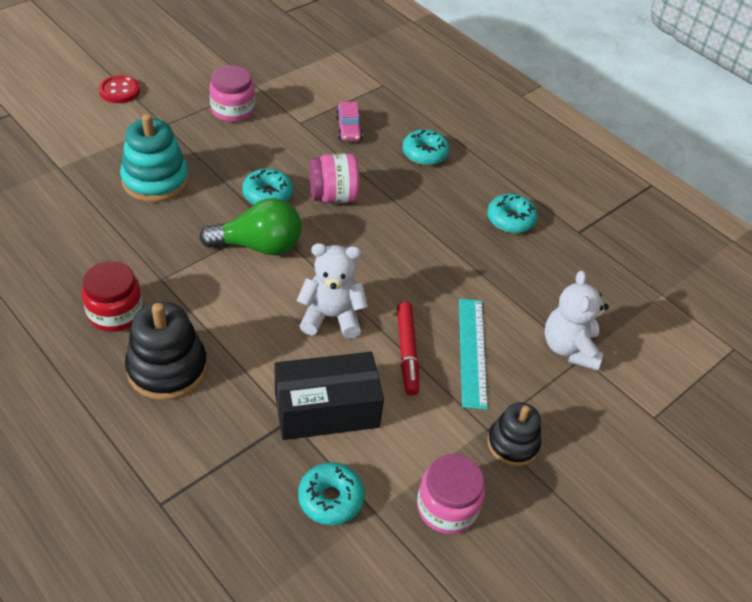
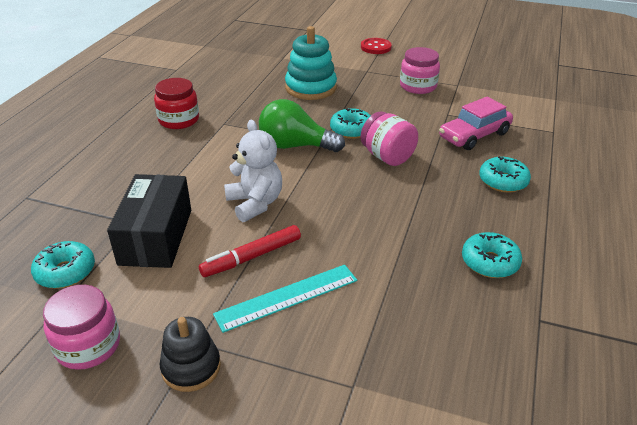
camera: 65 degrees right, 10 degrees down
(167, 368) = (145, 155): black stacking toy -> none
(259, 246) = (295, 146): green light bulb -> green light bulb turned 135 degrees clockwise
(326, 409) = (156, 236): black box -> black box turned 45 degrees clockwise
(348, 128) = (474, 135): pink car -> pink car, size x1.55
(569, 348) = (356, 370): white teddy bear -> none

